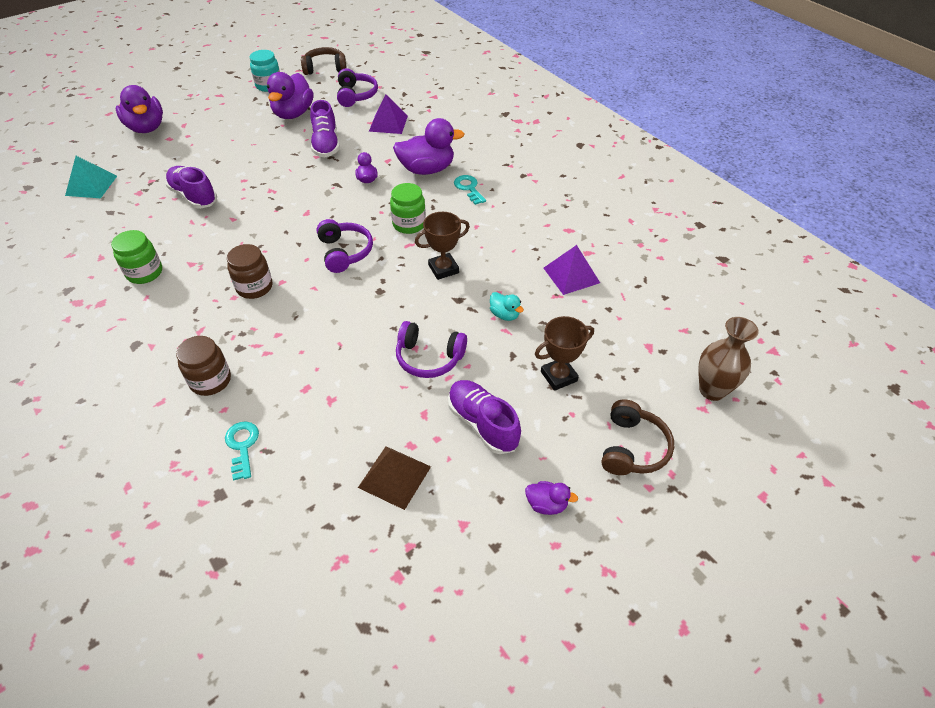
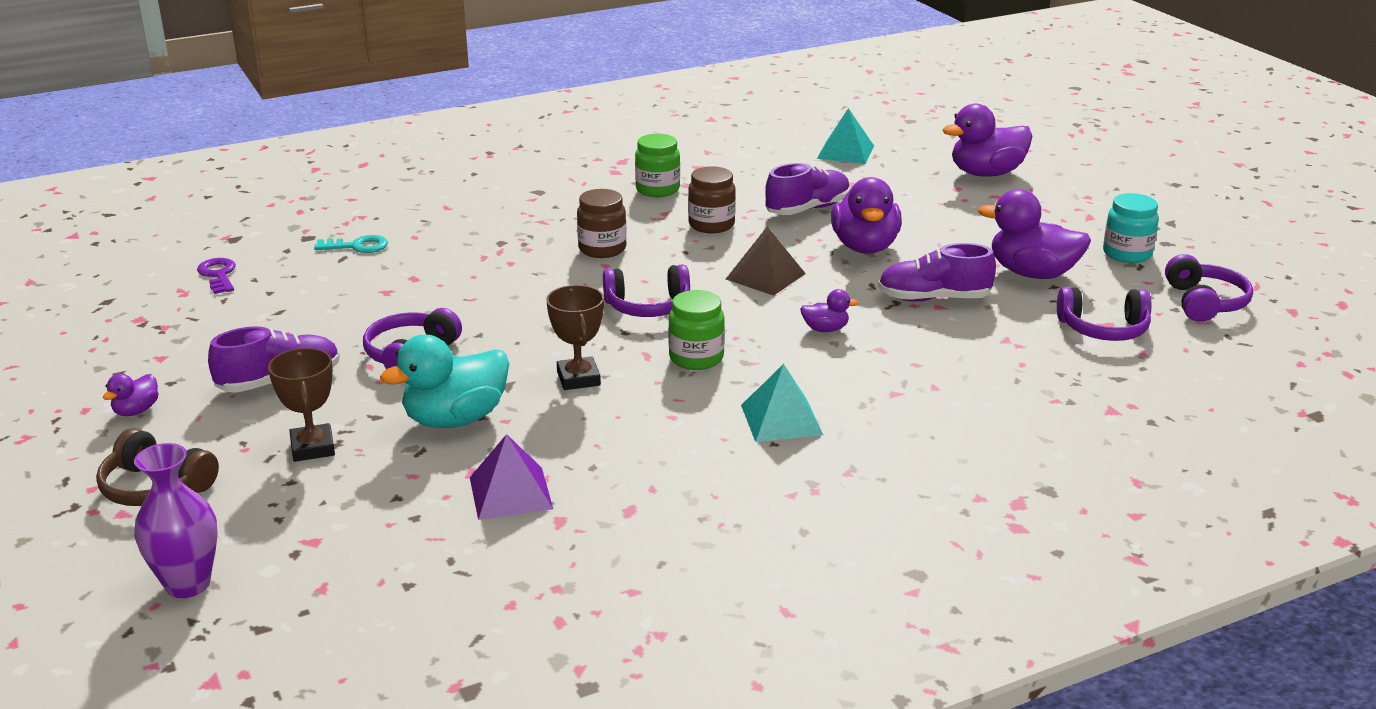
camera: 100 degrees right, 20 degrees down
(210, 381) = (459, 229): brown jar -> brown jar (711, 225)
(302, 543) = (218, 275): none -> purple key
(325, 68) = (1204, 303): brown headphones -> purple headphones
(388, 123) = (1003, 356): purple pyramid -> none
(394, 476) = (252, 323): brown pyramid -> brown pyramid (765, 276)
(427, 169) = (846, 383): purple duck -> purple duck (865, 247)
(469, 188) = (781, 419): turquoise key -> turquoise pyramid
(504, 315) = (455, 419): turquoise duck -> turquoise duck, size x2.09
(712, 390) = (188, 584): brown vase -> purple vase

